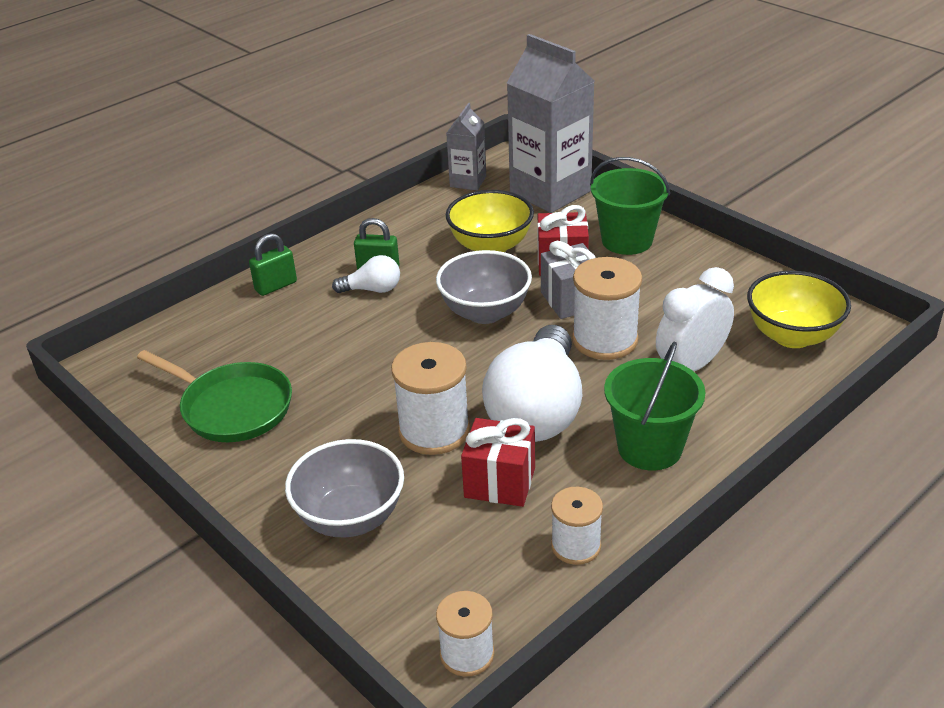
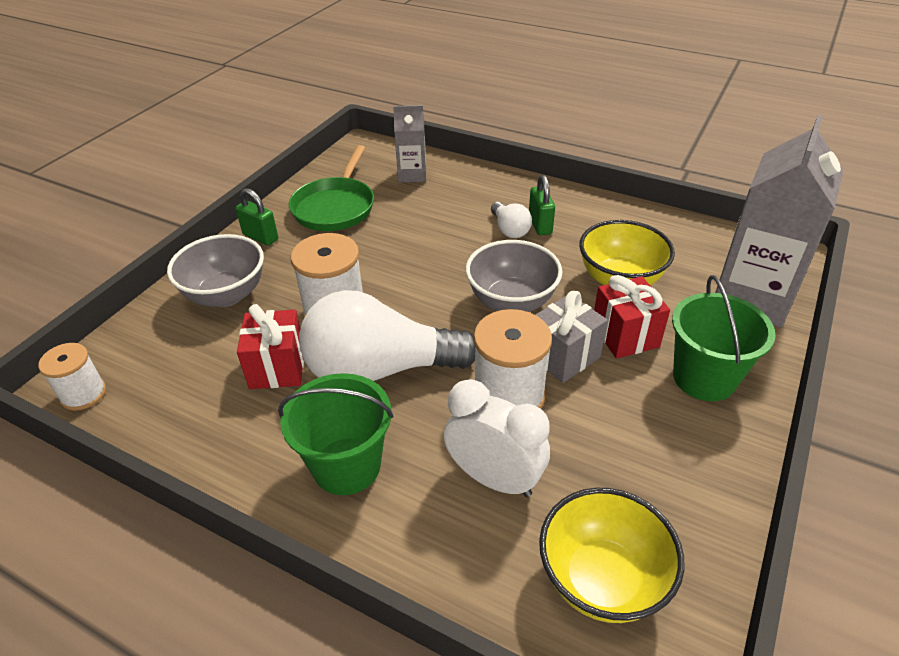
camera: 70 degrees right, 5 degrees up
(276, 286) = (487, 183): green padlock -> green padlock (260, 237)
(468, 181) = (721, 238): grey carton -> grey carton (412, 175)
(576, 546) = (203, 436): white spool -> none

